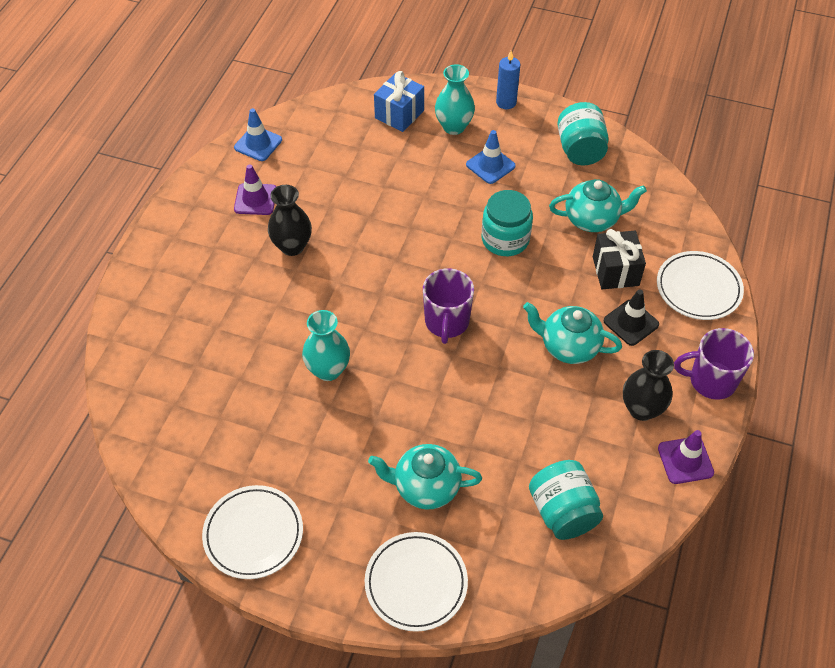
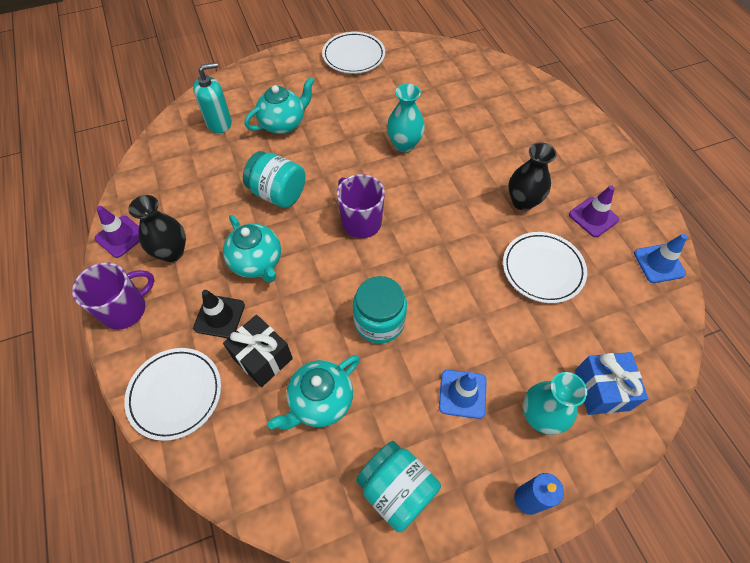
camera: 140 degrees right, 5 degrees up
(416, 583) = (250, 84): white plate -> white plate (542, 269)
(497, 543) = (219, 123): none -> turquoise soap dispenser
(562, 512) = (190, 159): turquoise jar -> turquoise jar (278, 193)
(568, 347) = (257, 263): turquoise teapot -> turquoise teapot turned 75 degrees clockwise

